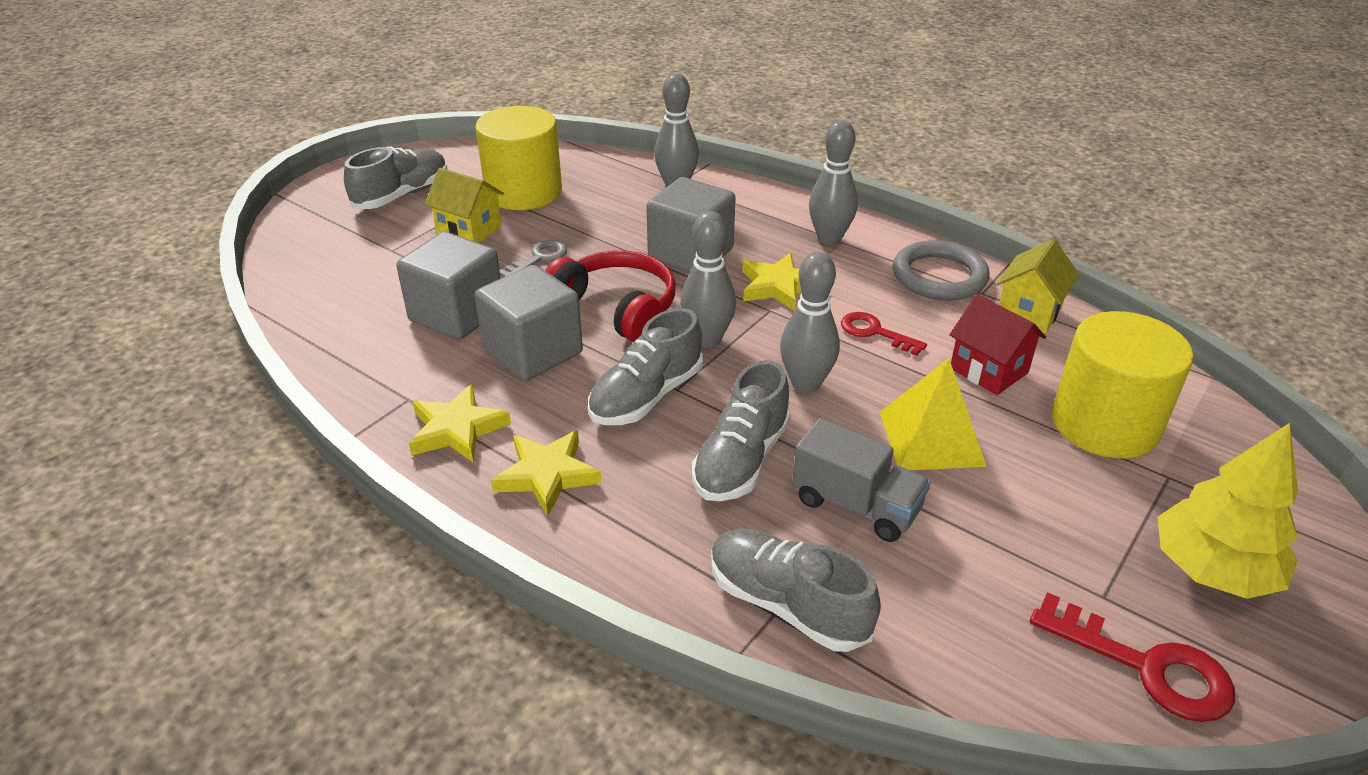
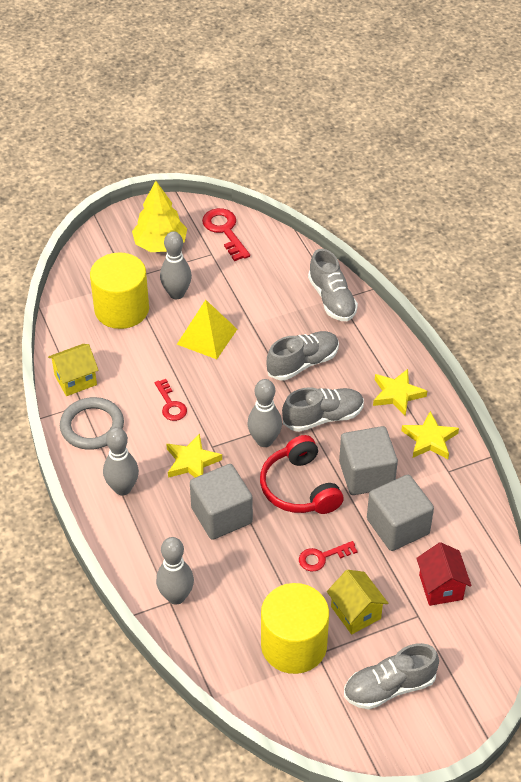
camera: 150 degrees left, 10 degrees up
(538, 259) = (322, 557): grey key -> red key
(806, 384) = (237, 389): grey bowling pin -> grey bowling pin (176, 294)
(856, 505) = (270, 323): grey truck -> none
(988, 370) = (139, 357): red house -> red house (440, 587)

